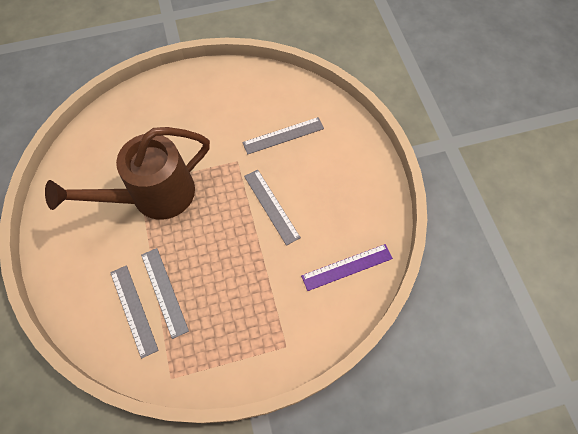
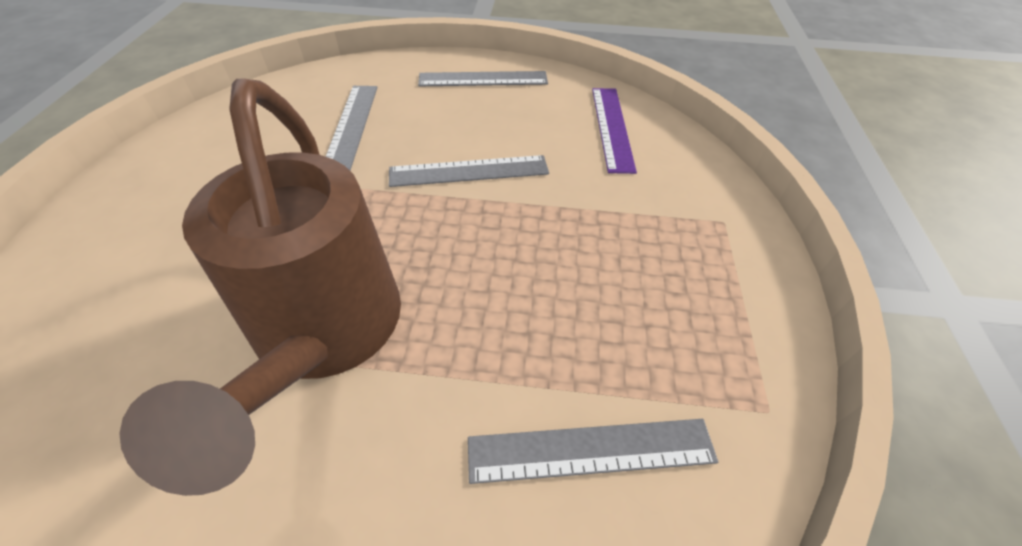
camera: 70 degrees left, 15 degrees down
(164, 292) = (567, 373): grey ruler -> grey ruler (483, 79)

